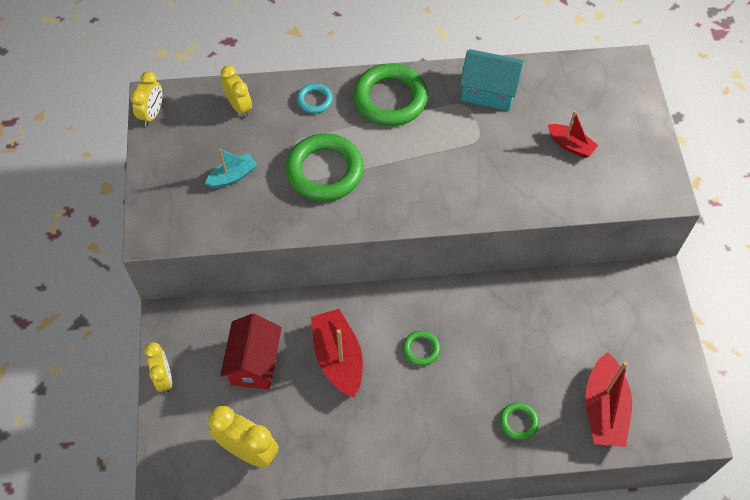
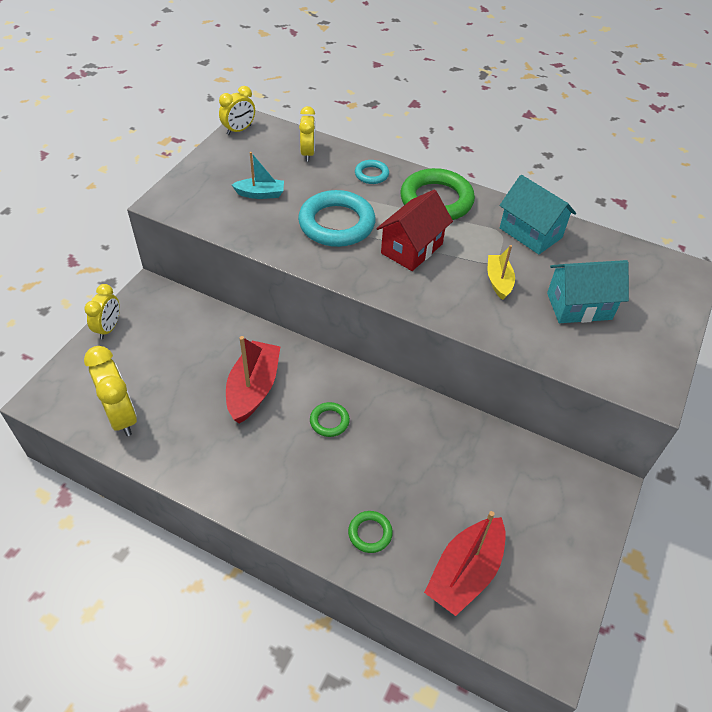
camera: 30 degrees right, 10 degrees down
(255, 363) = (184, 355): red house -> red house (412, 248)
(325, 171) = (336, 224): green ring -> turquoise ring
(496, 156) = (498, 281): none -> yellow boat
(570, 145) = (579, 306): red boat -> turquoise house

